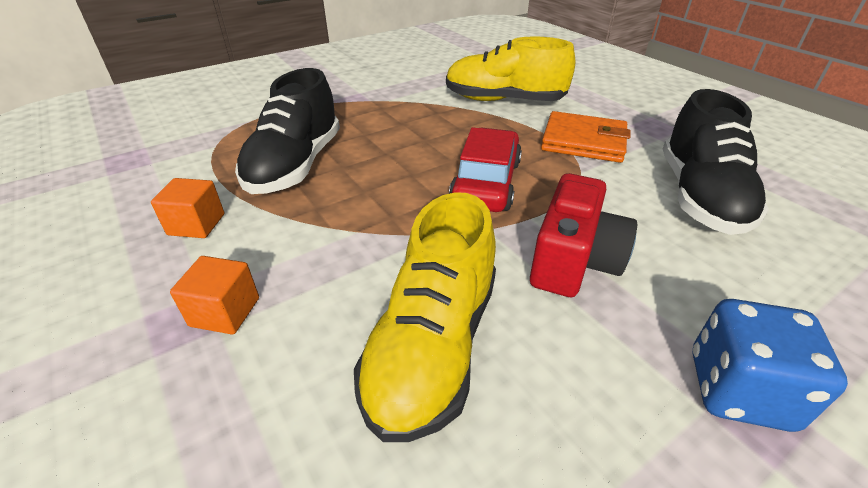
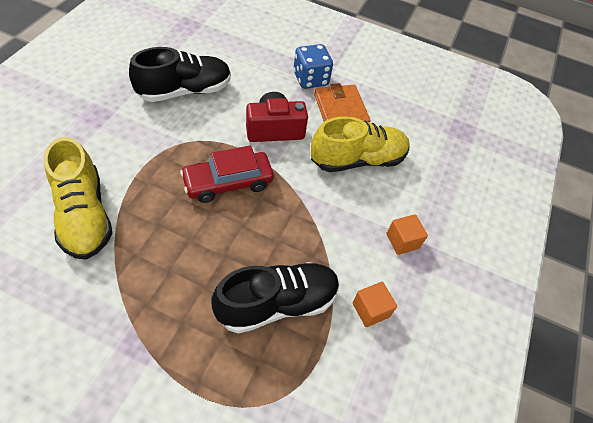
camera: 130 degrees left, 15 degrees up
(583, 141) = (141, 148): orange wallet -> orange wallet (340, 110)

